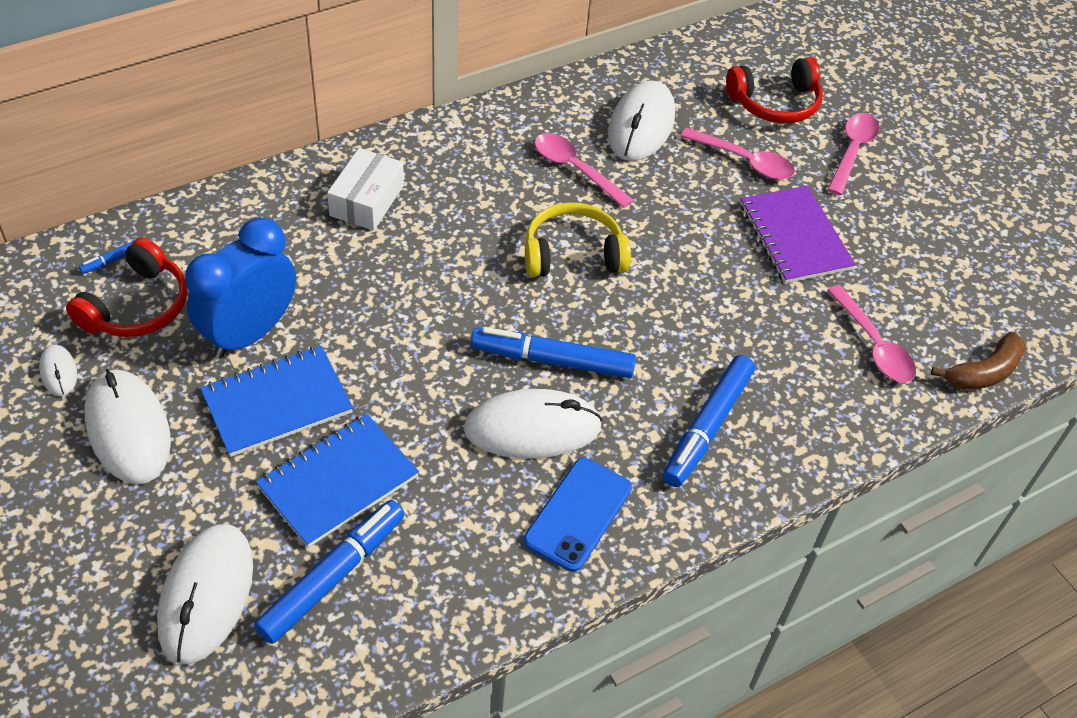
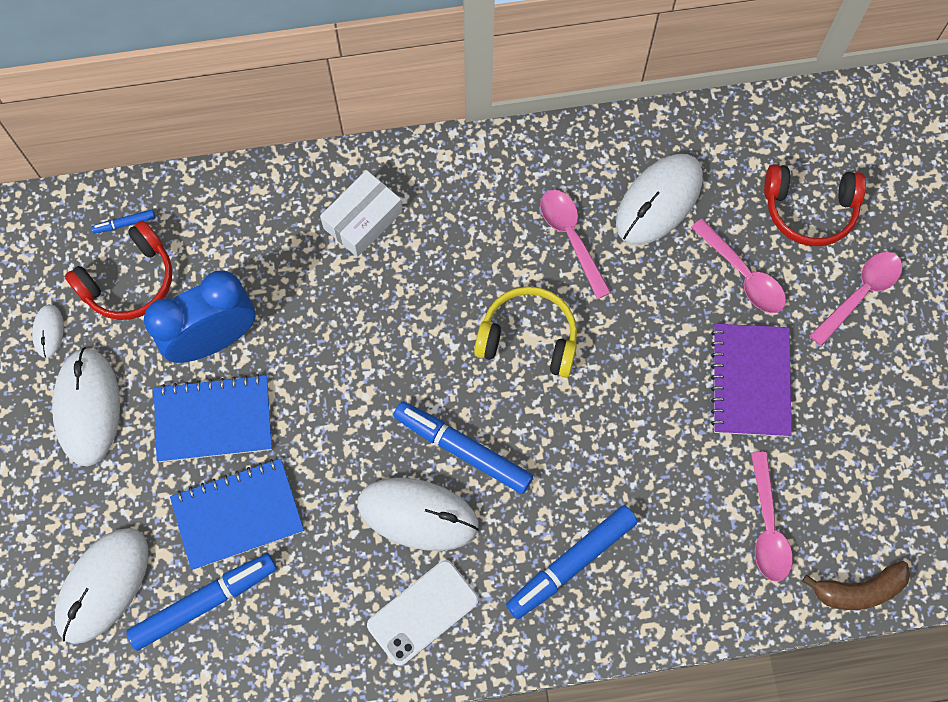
camera: 25 degrees right, 20 degrees up
(578, 514) = (422, 612): blue phone -> white phone

